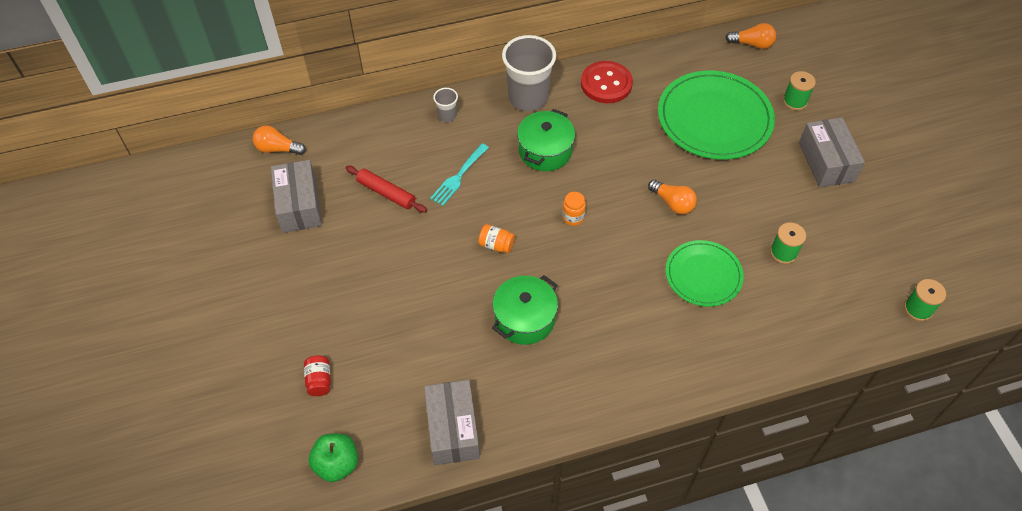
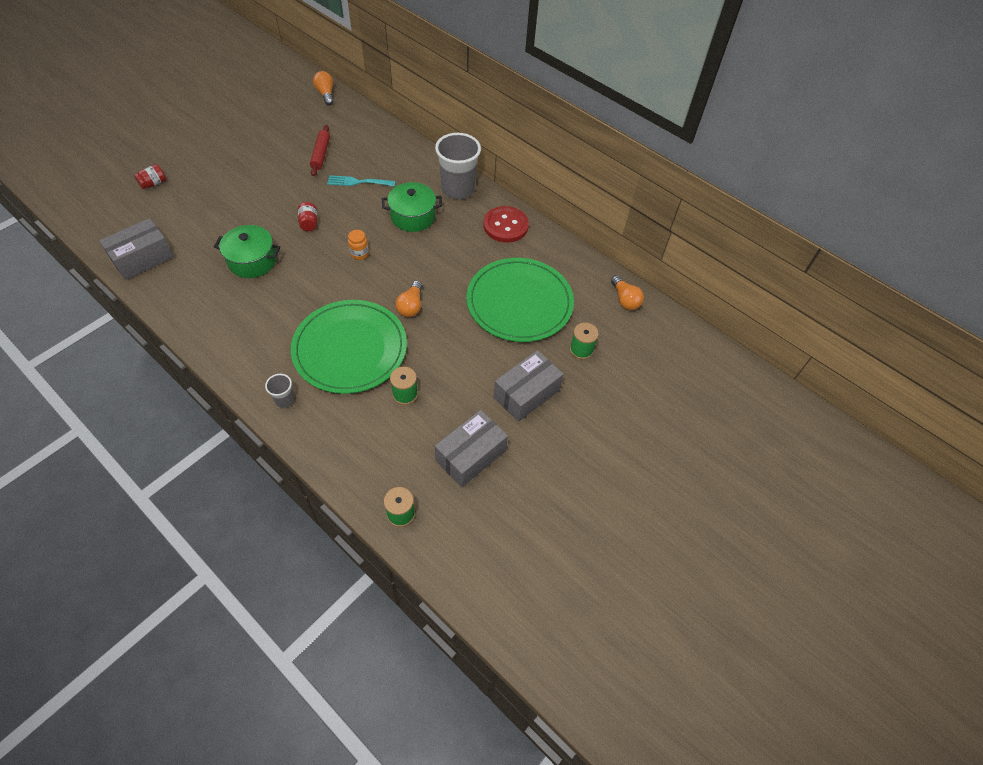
camera: 55 degrees right, 0 degrees up
(299, 205) = (285, 121): grey box -> grey box (470, 455)
(337, 464) = (94, 215): green apple -> none
(447, 116) = (409, 156): grey cup -> grey cup (285, 400)
(496, 245) = (309, 223): orange jar -> red jar
(703, 275) = (350, 349): green plate -> green plate, size x1.67

